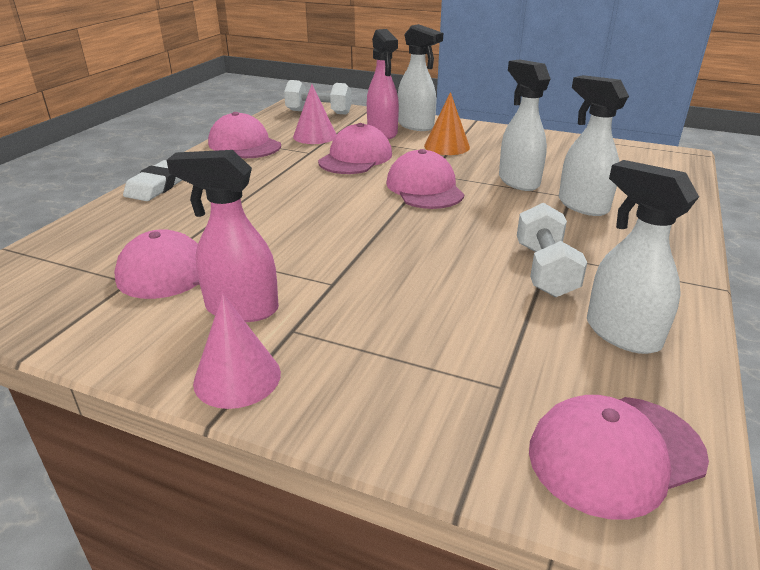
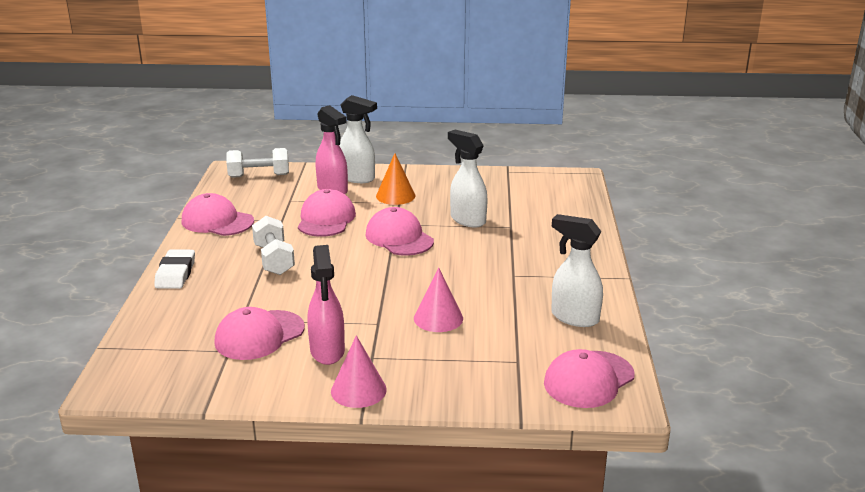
camera: 20 degrees left, 5 degrees down
(241, 309) = (327, 352): pink spray bottle -> pink spray bottle turned 90 degrees counterclockwise
(315, 136) = (274, 202): pink cone -> pink cone (438, 318)
(545, 270) = (514, 286): white dumbbell -> white dumbbell (274, 259)
(582, 205) = (521, 233): white spray bottle -> none

